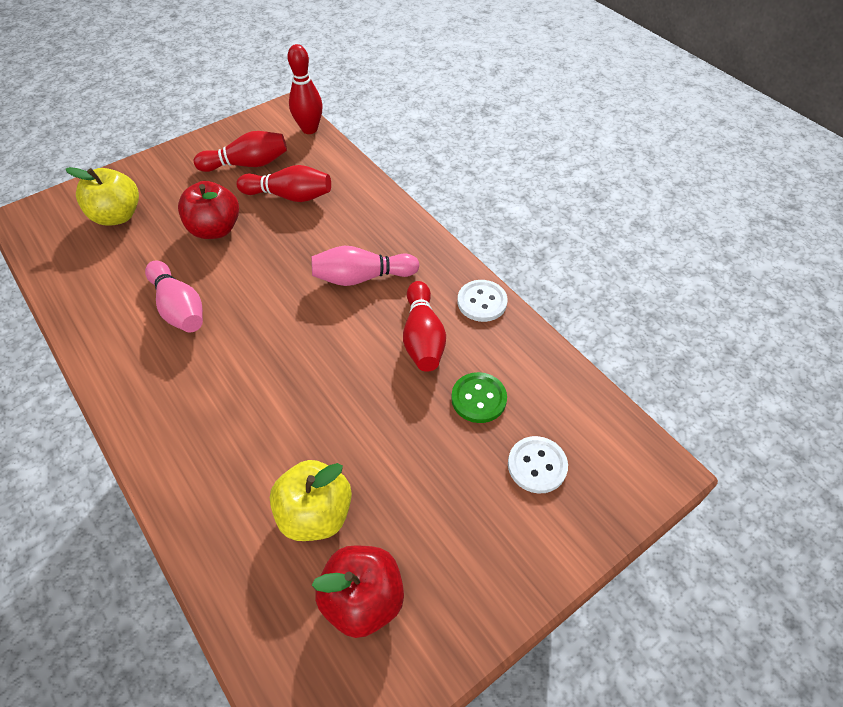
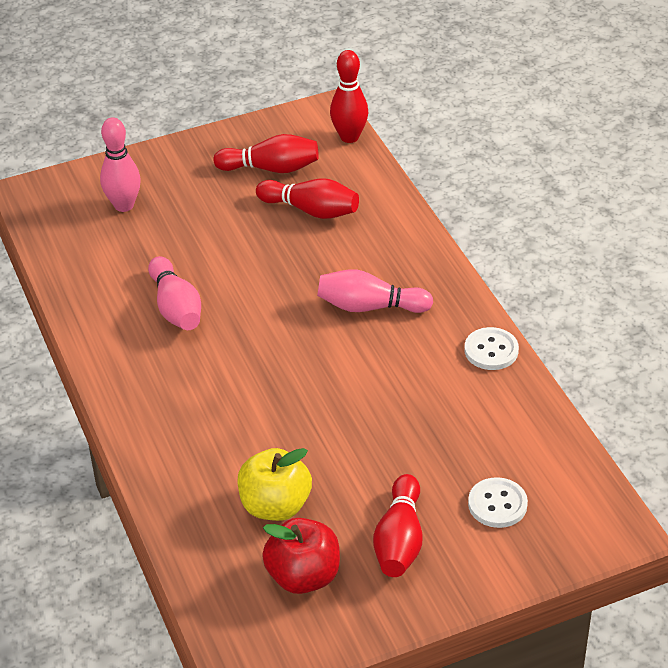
camera: 15 degrees right, 10 degrees down
(117, 216) = (124, 205): yellow apple -> pink bowling pin
(215, 229) = (224, 234): red apple -> none
(422, 337) = (418, 374): red bowling pin -> red bowling pin (399, 540)
(478, 399) = (458, 438): green button -> none

